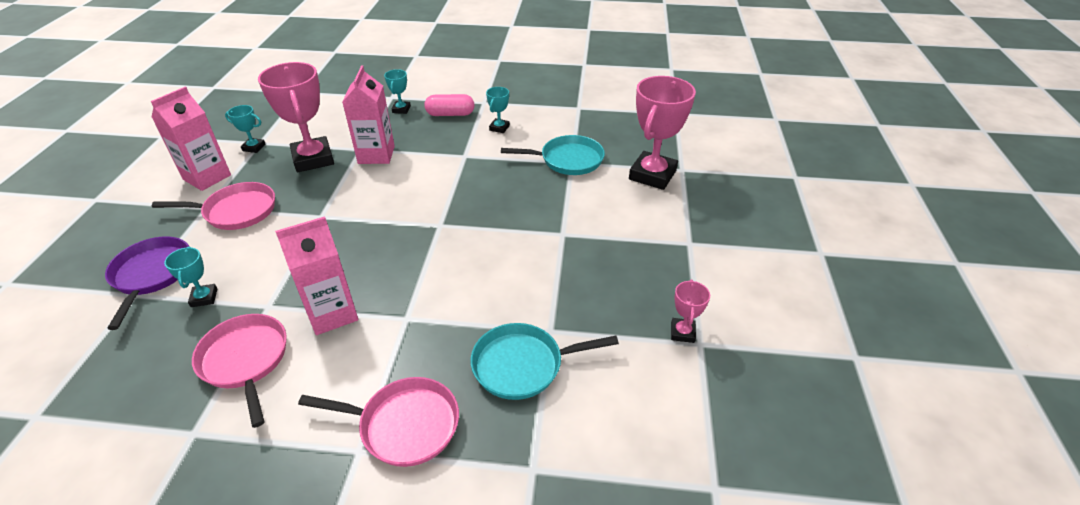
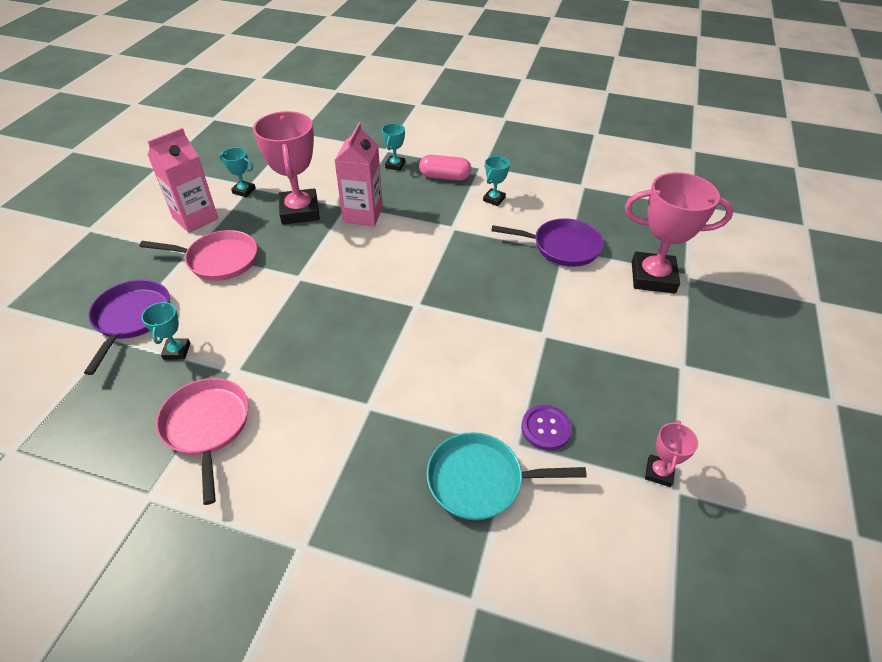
camera: 10 degrees right, 5 degrees up
(332, 313) = (296, 389): pink carton -> none
(404, 425) = (350, 526): pink pan -> none
(568, 160) = (562, 247): turquoise pan -> purple pan
(576, 312) = (546, 428): none -> purple button
(652, 175) = (653, 277): pink trophy -> pink trophy turned 60 degrees clockwise

